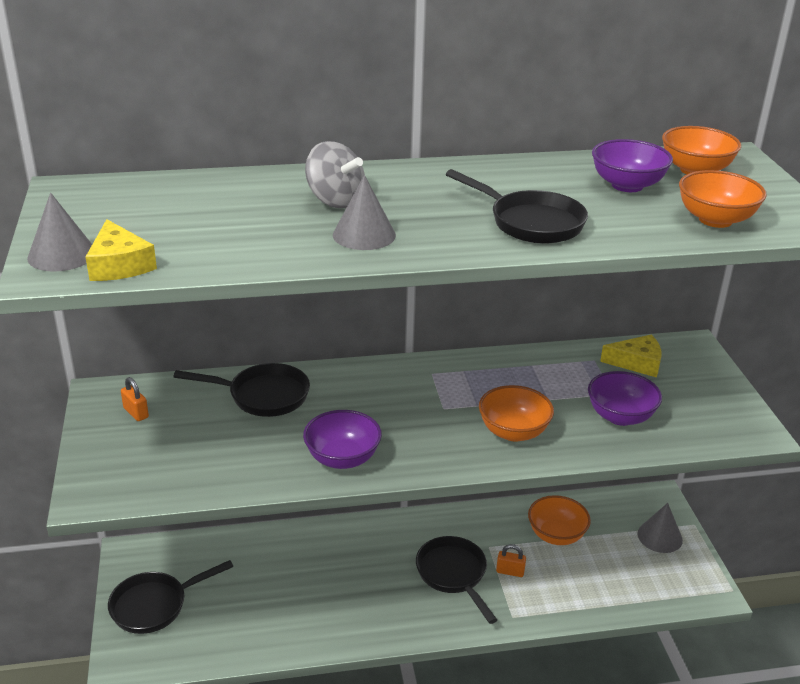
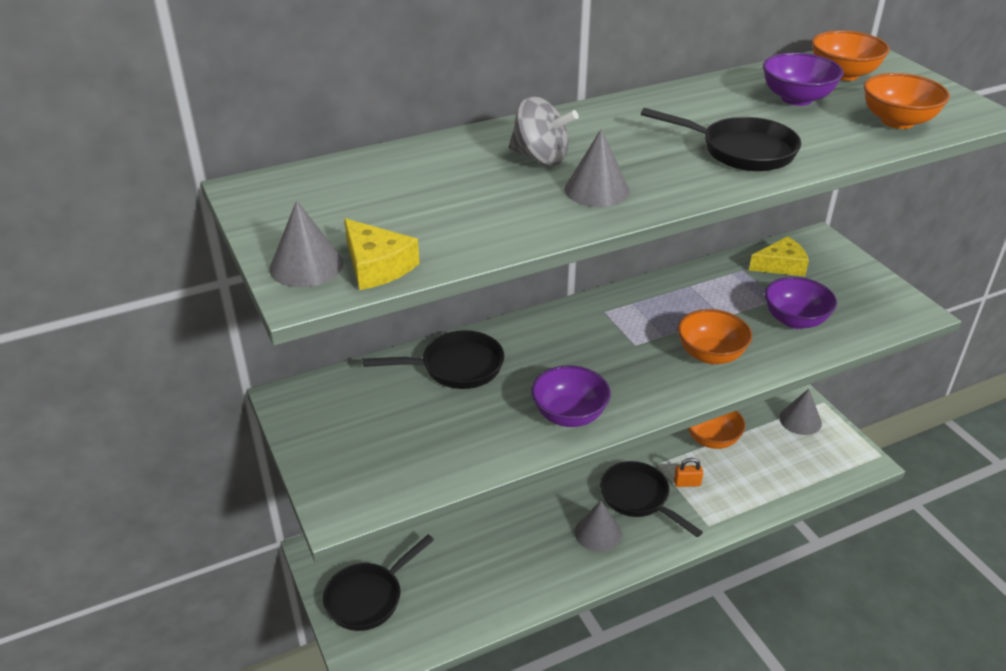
camera: 15 degrees left, 5 degrees up
(136, 413) = (337, 411): orange padlock -> none
(397, 598) = (598, 533): none -> grey cone

